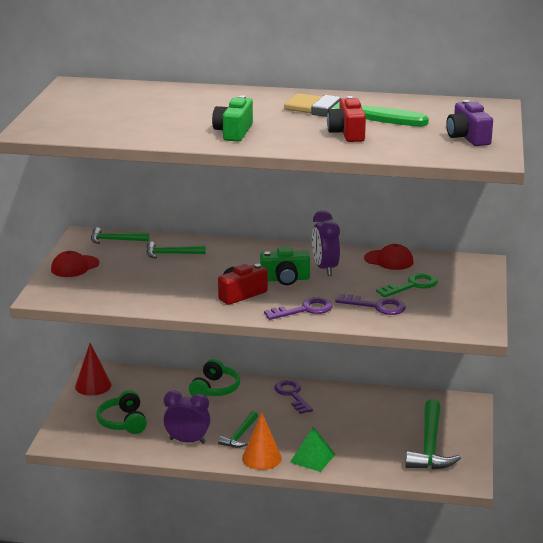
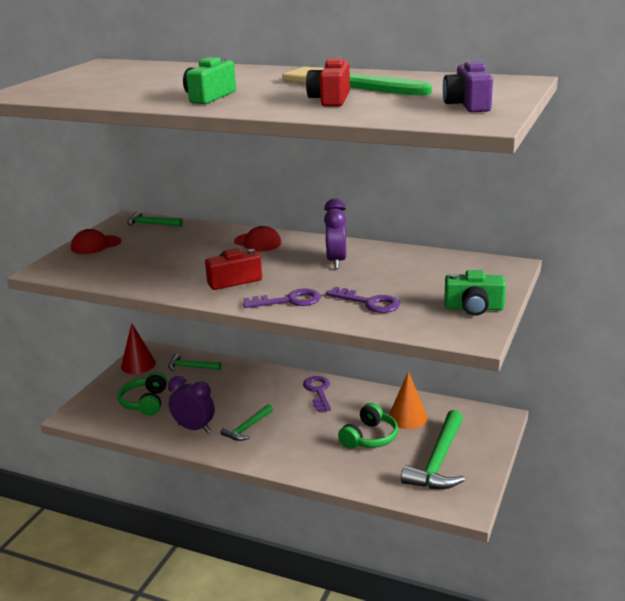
camera: 15 degrees right, 0 degrees up
(171, 254) = (193, 239): green hammer -> green hammer (191, 367)
(215, 389) = (247, 378): green headphones -> green headphones (369, 437)
(261, 458) = (257, 454): orange cone -> orange cone (407, 417)
(285, 279) = (288, 269): green camera -> green camera (474, 308)
(312, 458) = (308, 460): green pyramid -> none
(389, 260) = (408, 257): red cap -> red cap (258, 242)
(412, 286) = (420, 284): green key -> none

